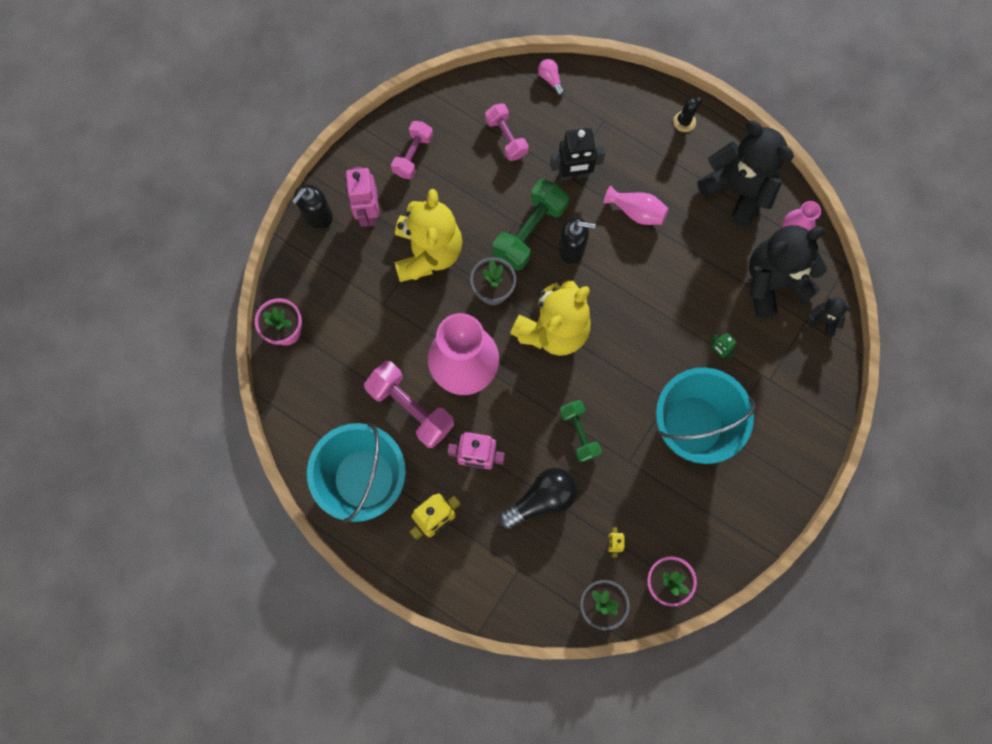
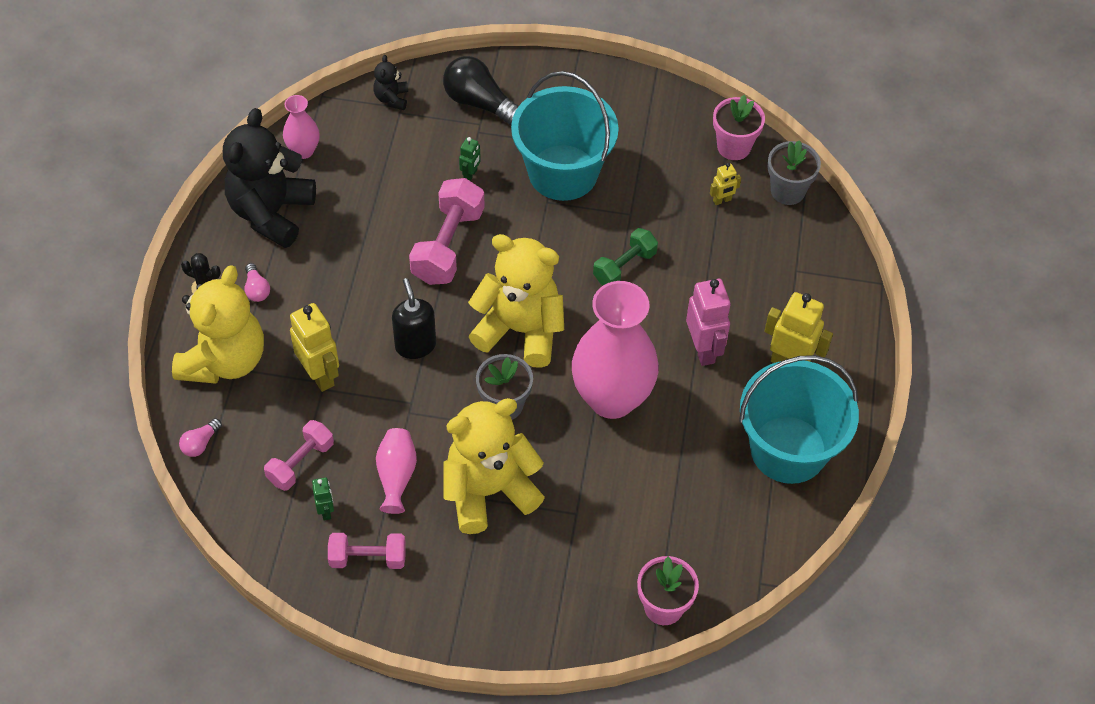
camera: 115 degrees left, 20 degrees down
(317, 216) = (499, 635): black soap dispenser -> none
(368, 212) = (467, 578): pink robot -> none
(410, 408) = (684, 435): pink dumbbell -> pink dumbbell (448, 245)
(461, 141) = (326, 511): none -> green robot
(529, 231) = (413, 394): green dumbbell -> none
(541, 499) = (713, 275): black light bulb -> black light bulb (479, 103)
(574, 174) = (320, 375): black robot -> yellow robot
(614, 115) = (224, 360): none -> yellow teddy bear
(636, 211) = (341, 298): pink vase -> pink vase (396, 476)
(668, 156) = (257, 289): none -> pink light bulb
(773, 282) = (369, 151): black teddy bear -> none

